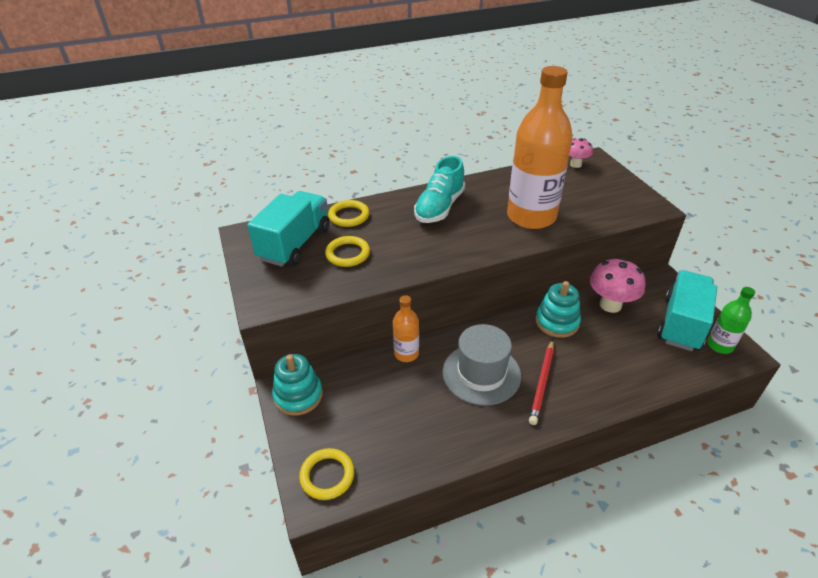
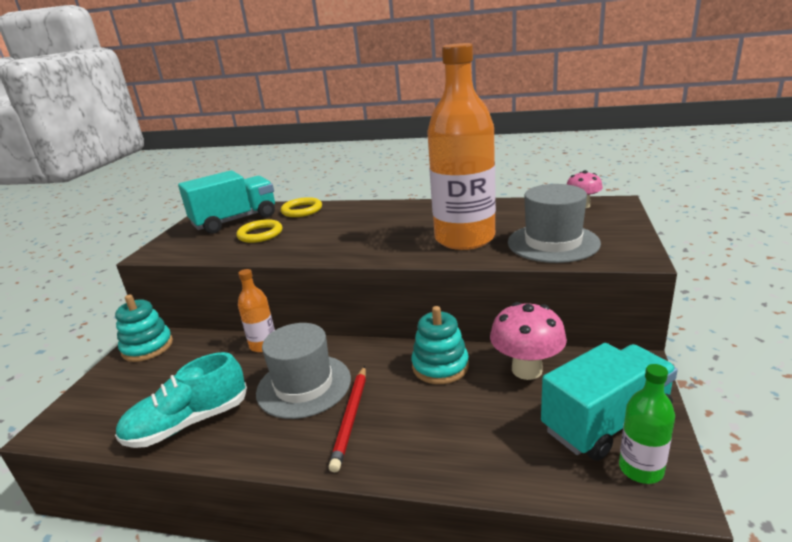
camera: 35 degrees right, 15 degrees down
(327, 475) = (83, 415): yellow ring -> none
(439, 207) = (385, 217): turquoise shoe -> turquoise shoe (188, 423)
(542, 383) = (351, 418): red pencil -> red pencil turned 45 degrees counterclockwise
(594, 206) = (553, 243): none -> grey hat

